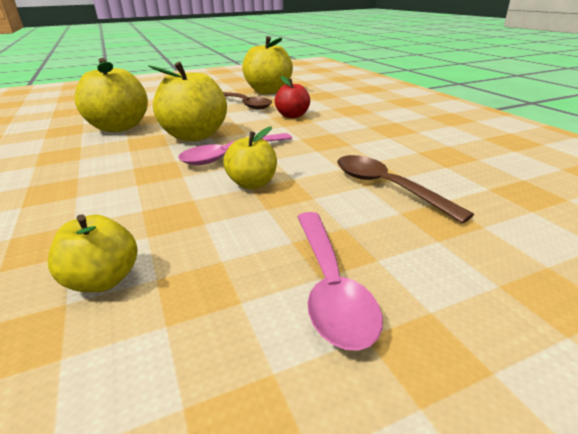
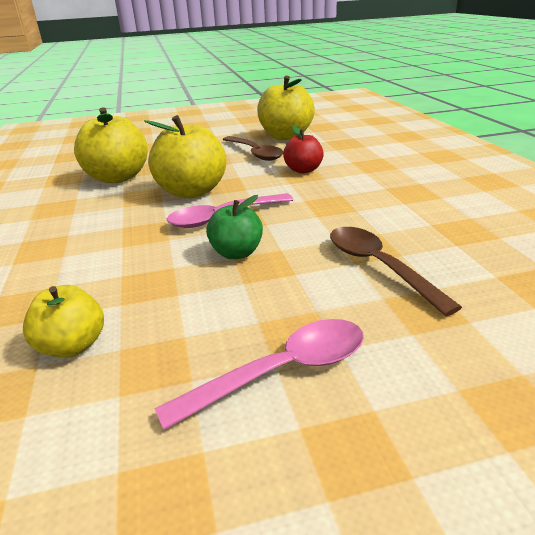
camera: 10 degrees right, 0 degrees up
(252, 184) = (236, 253): yellow apple -> green apple
(330, 285) = (281, 372): pink spoon -> pink spoon turned 120 degrees counterclockwise

